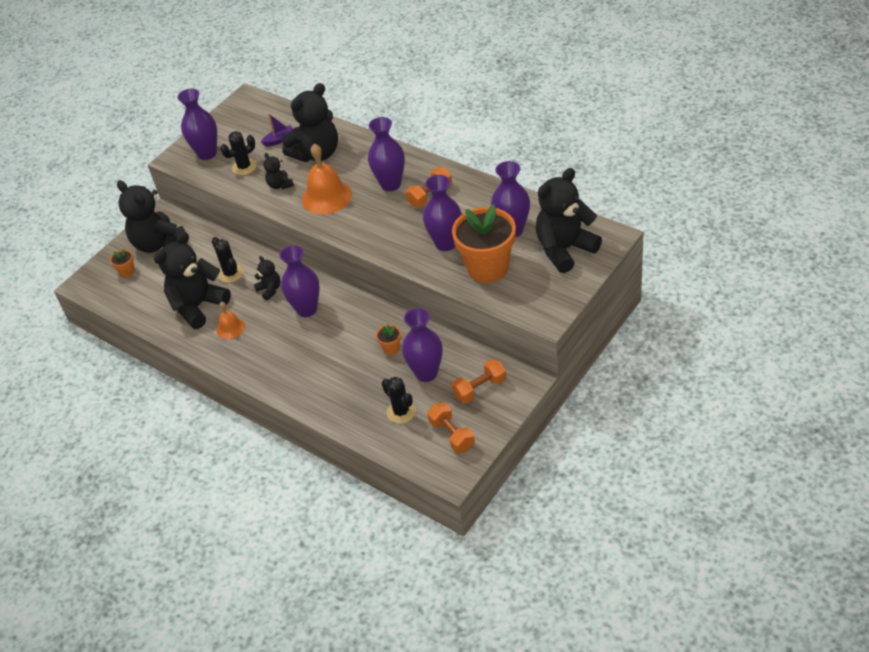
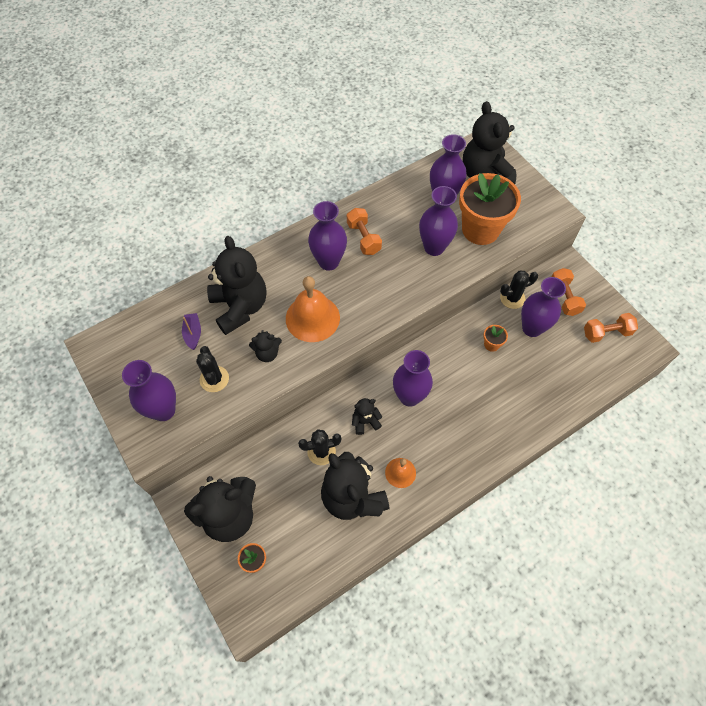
camera: 75 degrees left, 15 degrees up
(401, 412) = (568, 360): black cactus -> black cactus (512, 298)

